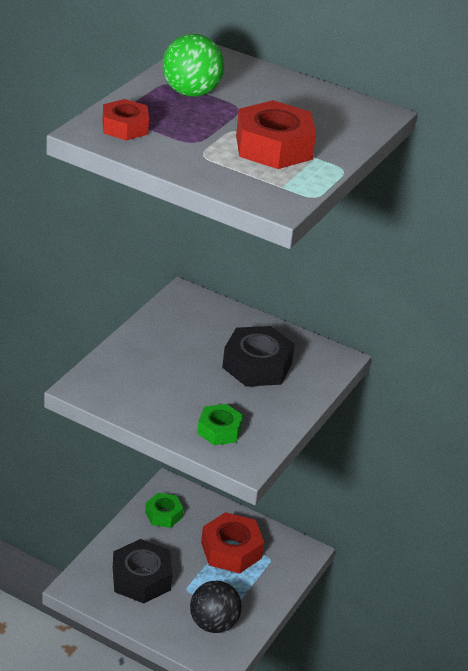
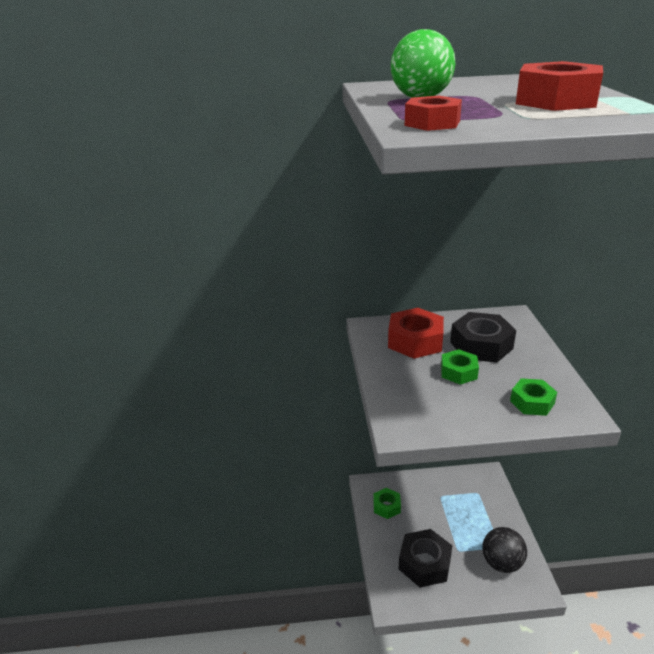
camera: 30 degrees left, 5 degrees down
(198, 374) = (458, 372): none -> green nut
(231, 550) = (451, 503): red nut -> red nut (415, 341)

